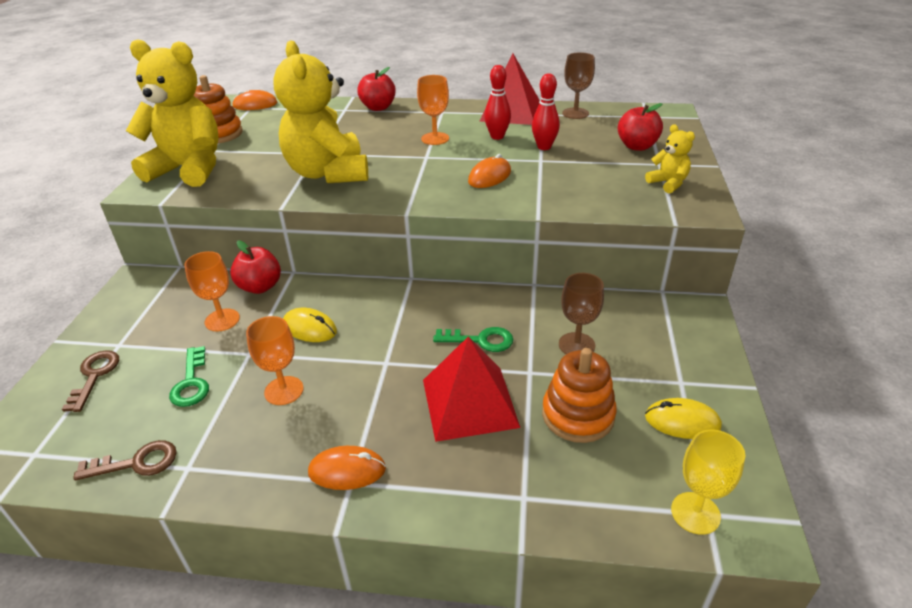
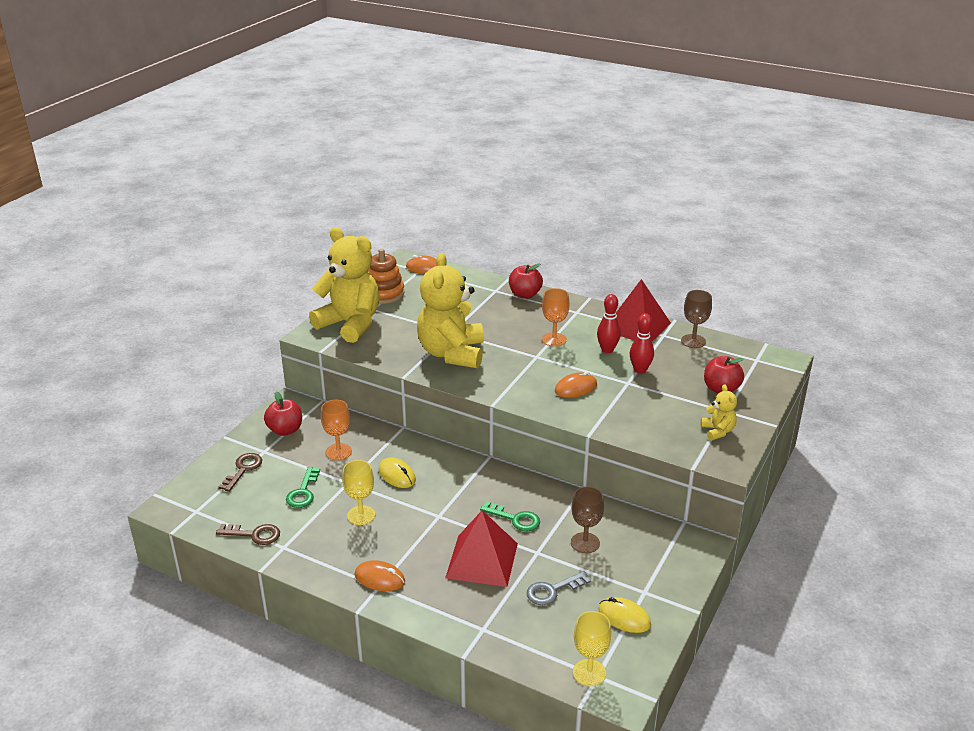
camera: 20 degrees right, 5 degrees down
(260, 287) = (375, 432): red apple -> red apple (285, 430)
(284, 390) = (361, 515): orange goblet -> yellow goblet
(578, 415) = (552, 591): orange stacking toy -> grey key

